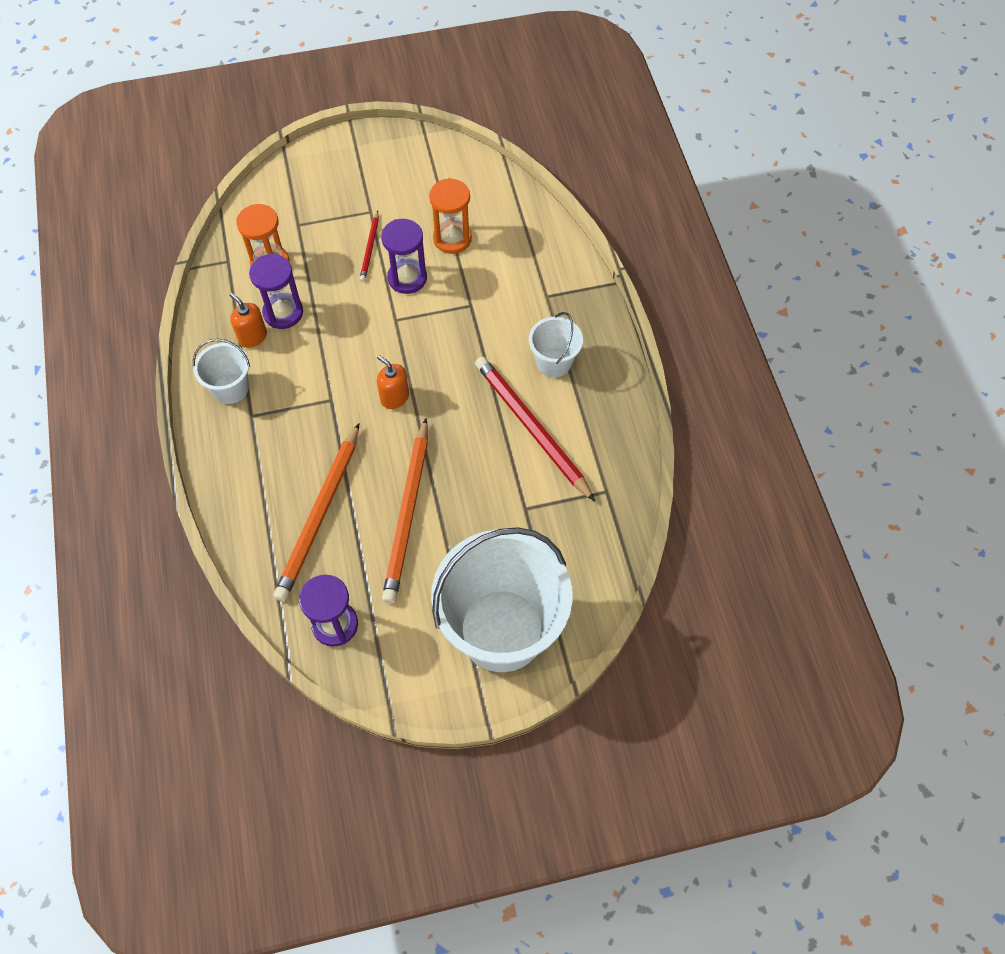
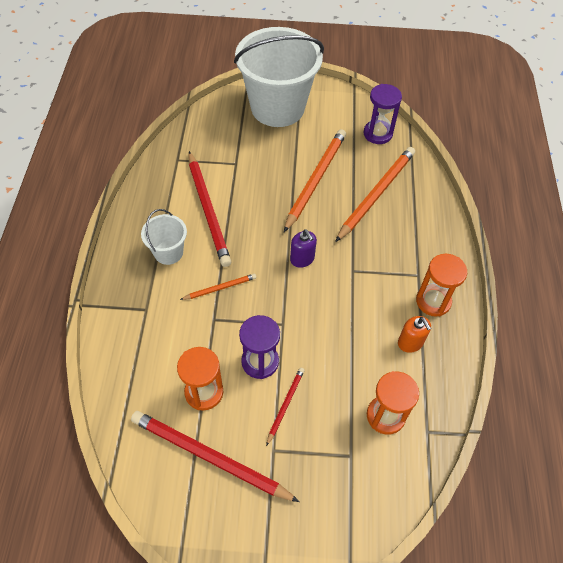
camera: 165 degrees left, 5 degrees down
(231, 388) = (433, 301): white bucket -> orange hourglass
(283, 313) = (380, 358): purple hourglass -> none
(394, 397) = (302, 259): orange soap dispenser -> purple soap dispenser
(426, 192) = (209, 457): none -> red pencil
(477, 338) = (220, 288): none -> orange pencil

